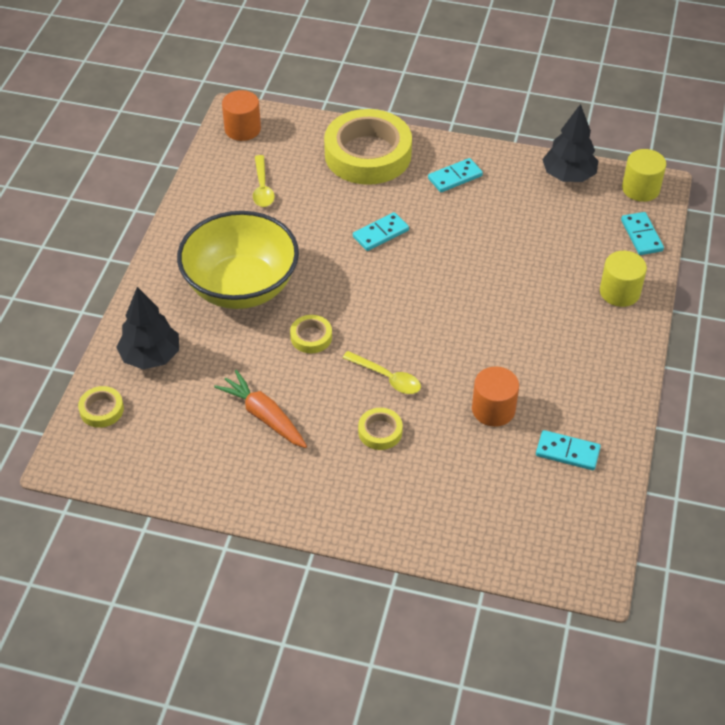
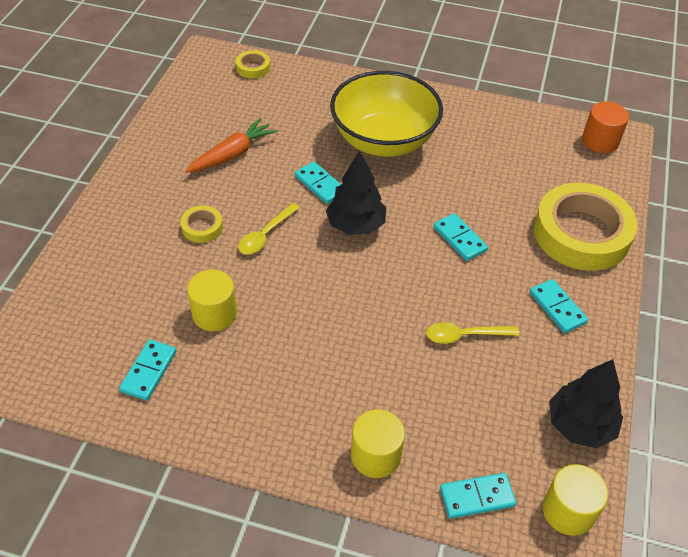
camera: 90 degrees right, 0 degrees up
(151, 356) = (305, 90): black tree -> black tree (356, 225)
(262, 188) = (516, 154): yellow spoon -> yellow spoon (465, 335)
(311, 337) = (320, 184): yellow tape -> turquoise domino
(493, 409) = (214, 313): orange cylinder -> yellow cylinder

